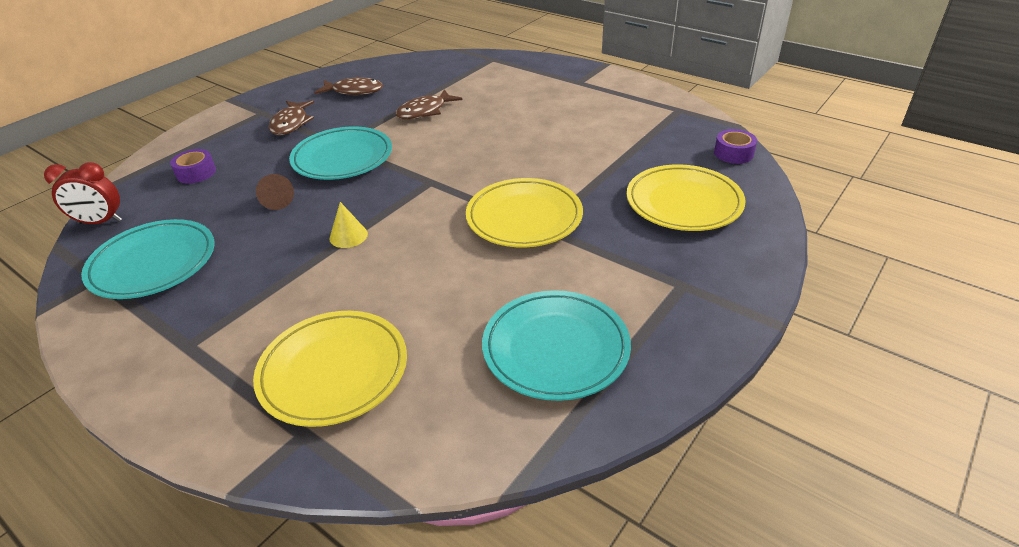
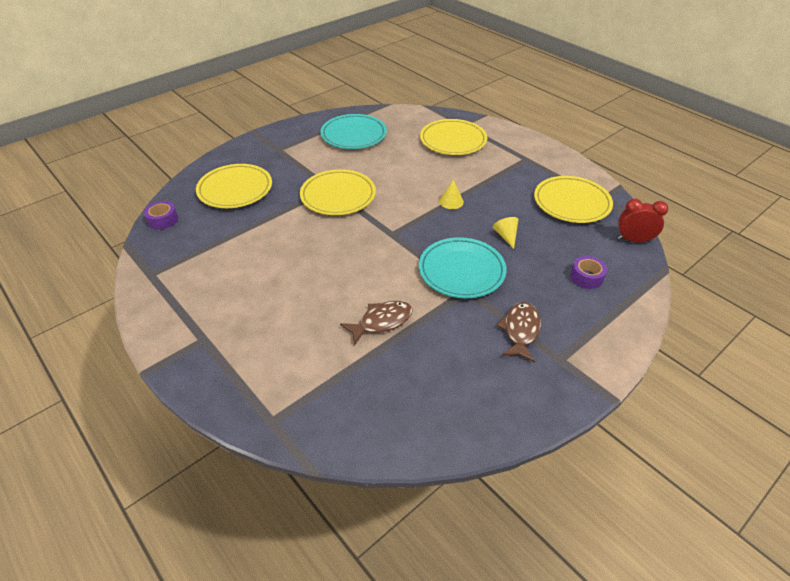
camera: 170 degrees left, 5 degrees up
(153, 263) = (571, 203): turquoise plate -> yellow plate
(277, 201) = (506, 236): brown cone -> yellow cone
(354, 91) = (458, 380): brown fish -> none

